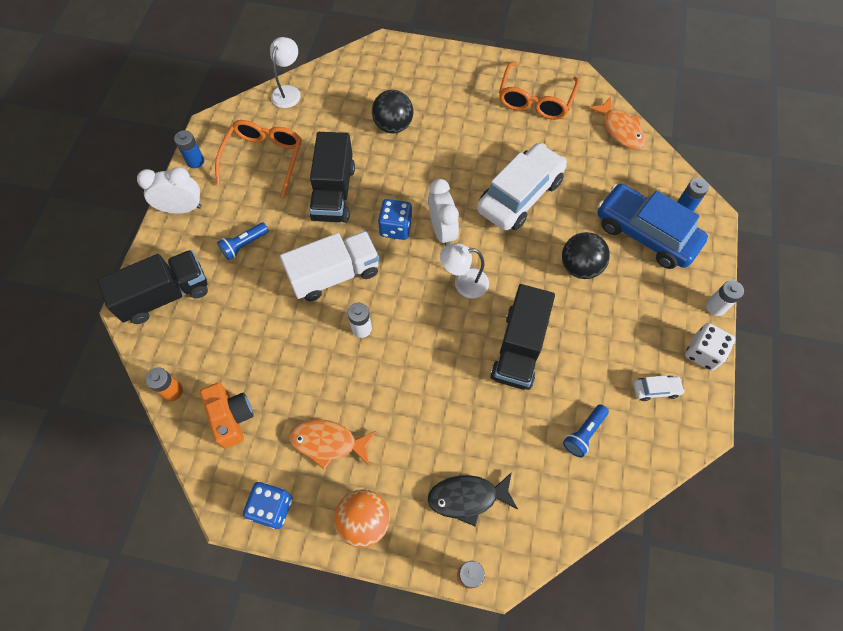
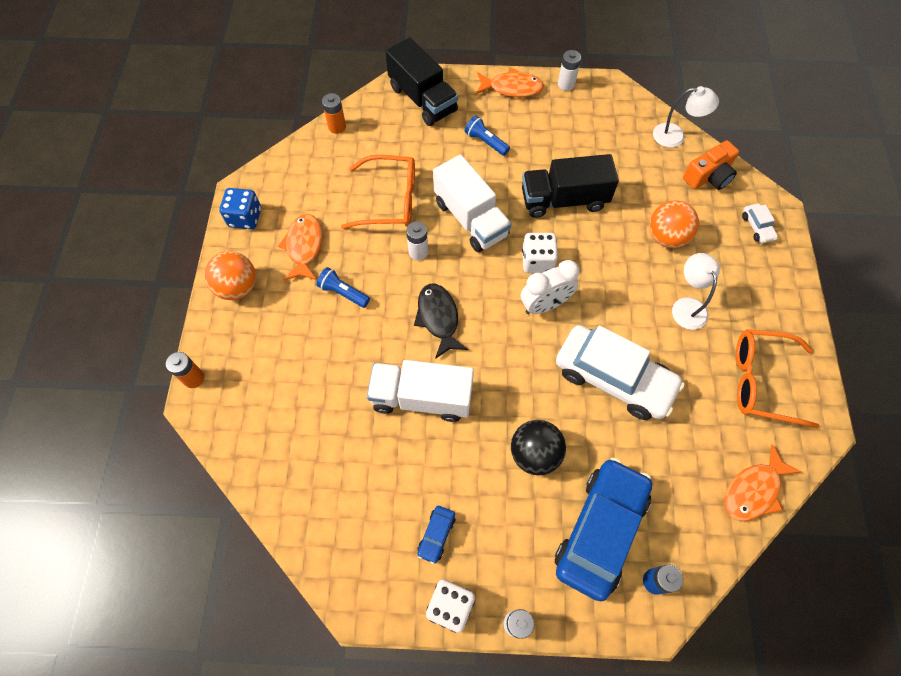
camera: 80 degrees right, 0 degrees up
(182, 208) = (512, 88): white clock -> orange fish
(195, 161) = (566, 84): blue battery -> white battery
(231, 417) = (319, 171): orange camera -> orange camera (708, 176)
(264, 159) = (585, 135): orange glasses -> orange glasses (390, 200)
(393, 125) = (666, 237): black ball -> orange ball
(395, 227) = (537, 261): blue dice -> white dice
(463, 283) = (486, 334): white lamp -> white lamp (686, 306)
(467, 497) = (263, 368): black fish -> black fish (438, 318)
(519, 348) = (422, 398): black truck -> white truck
(584, 433) = (336, 472): blue flashlight -> blue flashlight (343, 293)
(645, 354) = (436, 535): none -> blue car
(655, 389) = (395, 549): white car -> white car (757, 227)

